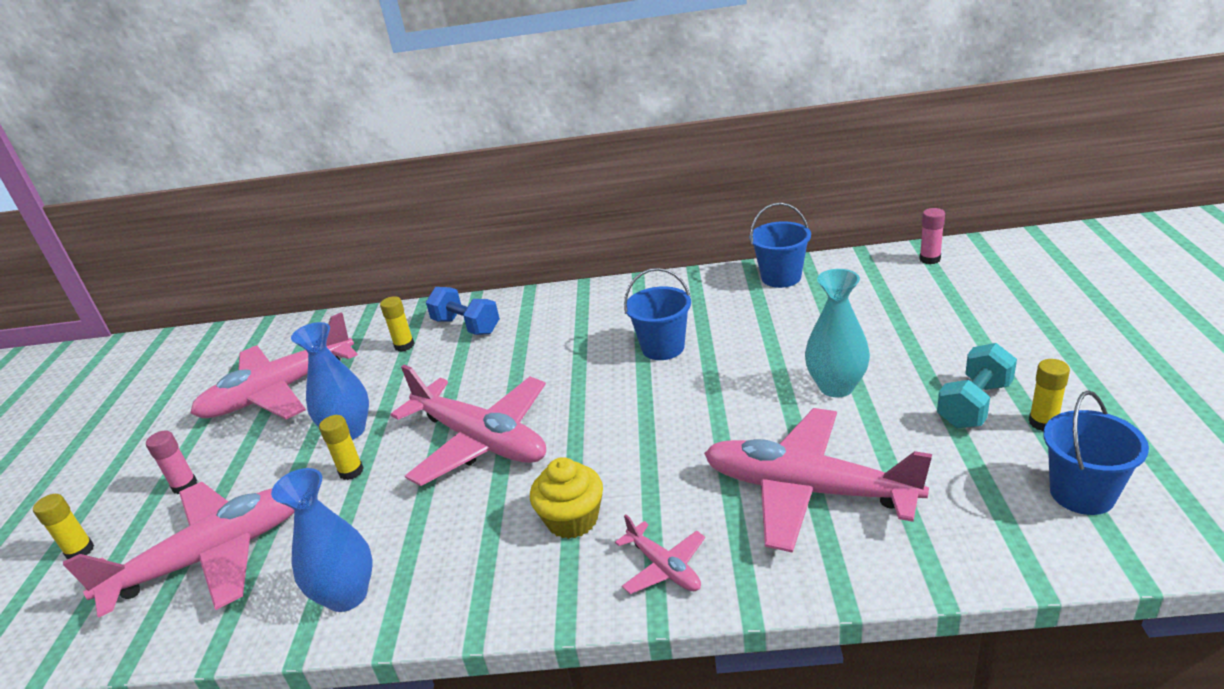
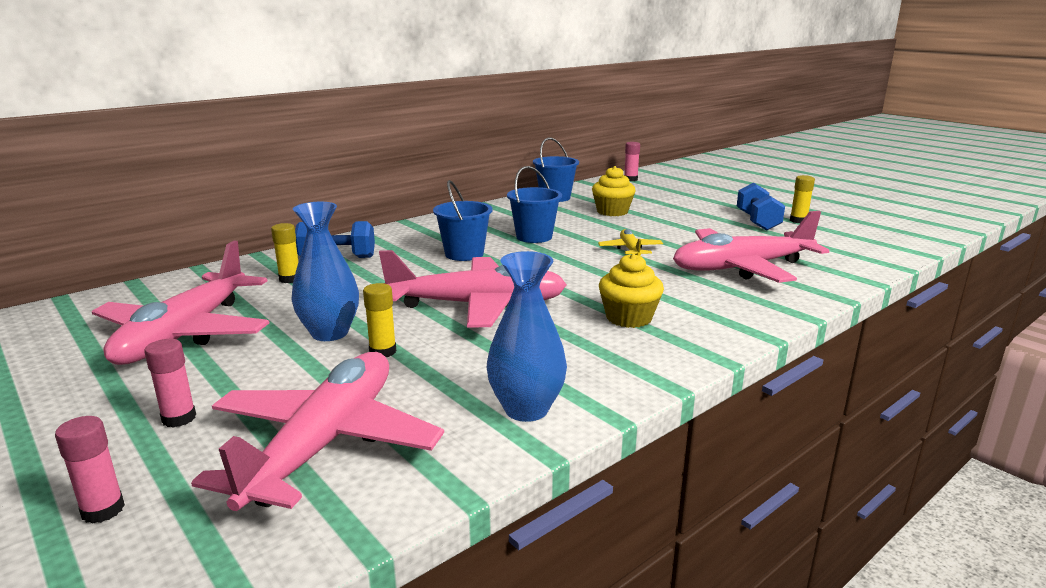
camera: 45 degrees left, 10 degrees down
(80, 551) = (103, 510): yellow glue stick -> pink glue stick
(664, 567) = (728, 317): pink plane -> none
(728, 406) = (630, 250): none -> yellow plane
(809, 325) = (612, 212): none -> yellow cupcake
(836, 387) = (677, 230): turquoise vase -> none
(974, 404) = (757, 221): turquoise dumbbell -> blue dumbbell
(1082, 493) = (858, 237): blue bucket -> blue bucket (464, 254)

